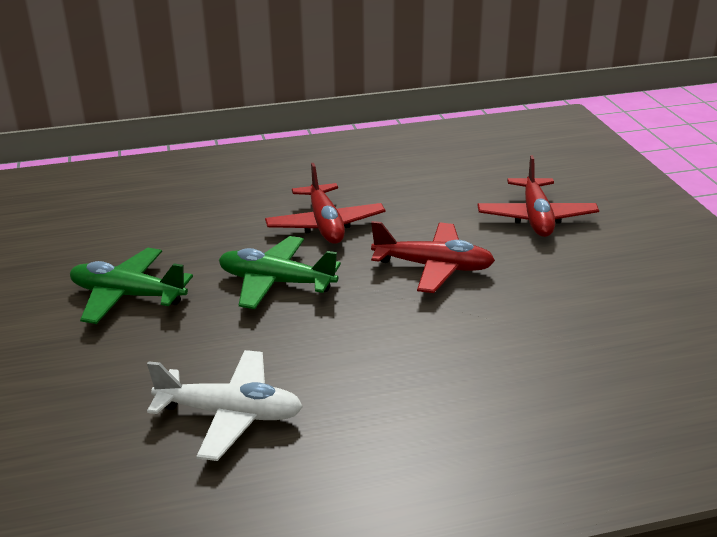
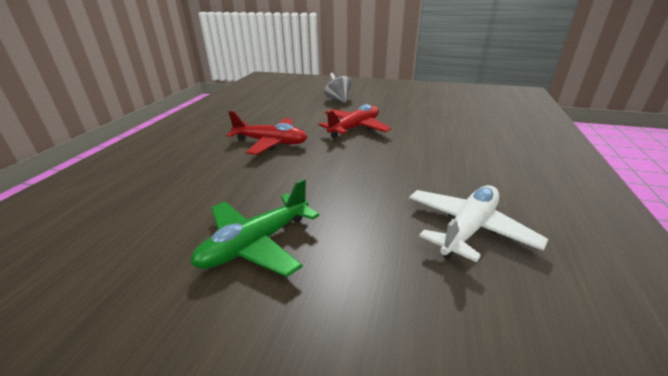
camera: 60 degrees left, 0 degrees up
(276, 282) = (317, 173): green plane -> none
(536, 218) = (338, 99): red plane -> grey spinning top

